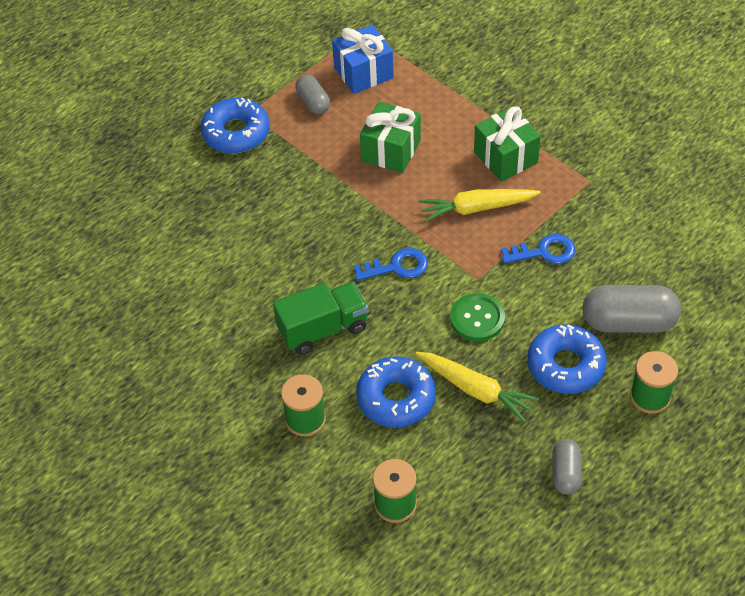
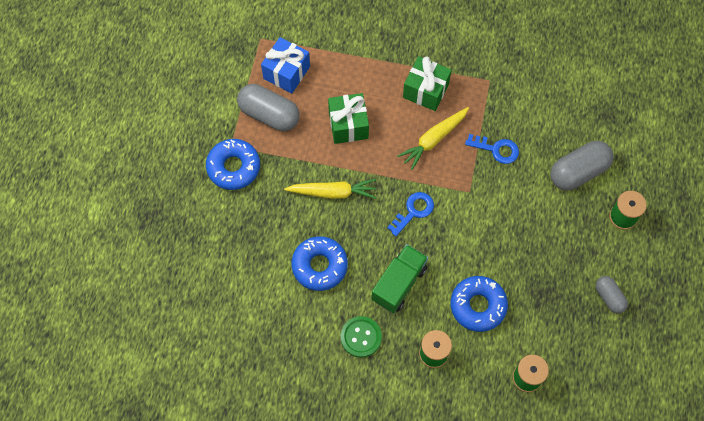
camera: 35 degrees left, 15 degrees up
(313, 102) = (269, 114): grey capsule -> grey capsule, size x1.75
(476, 390) = (521, 271): yellow carrot -> yellow carrot (333, 192)
(477, 318) = (488, 221): green button -> green button (361, 337)
(544, 252) = (496, 149): blue key -> blue key turned 60 degrees clockwise
(565, 365) = (562, 223): blue donut -> blue donut (319, 266)

